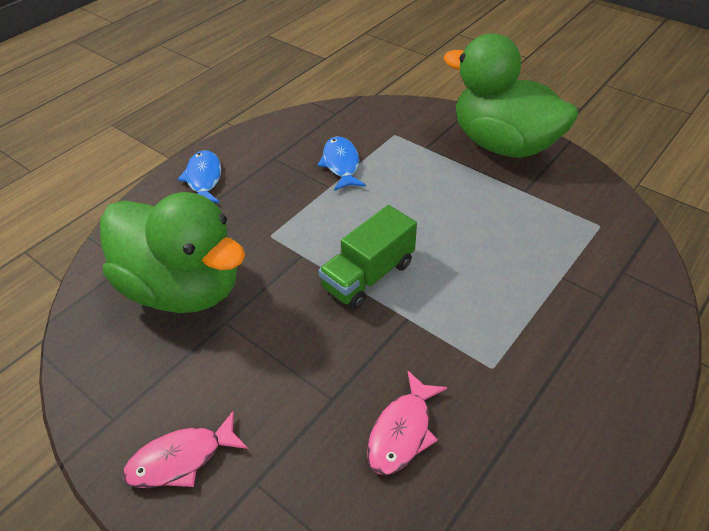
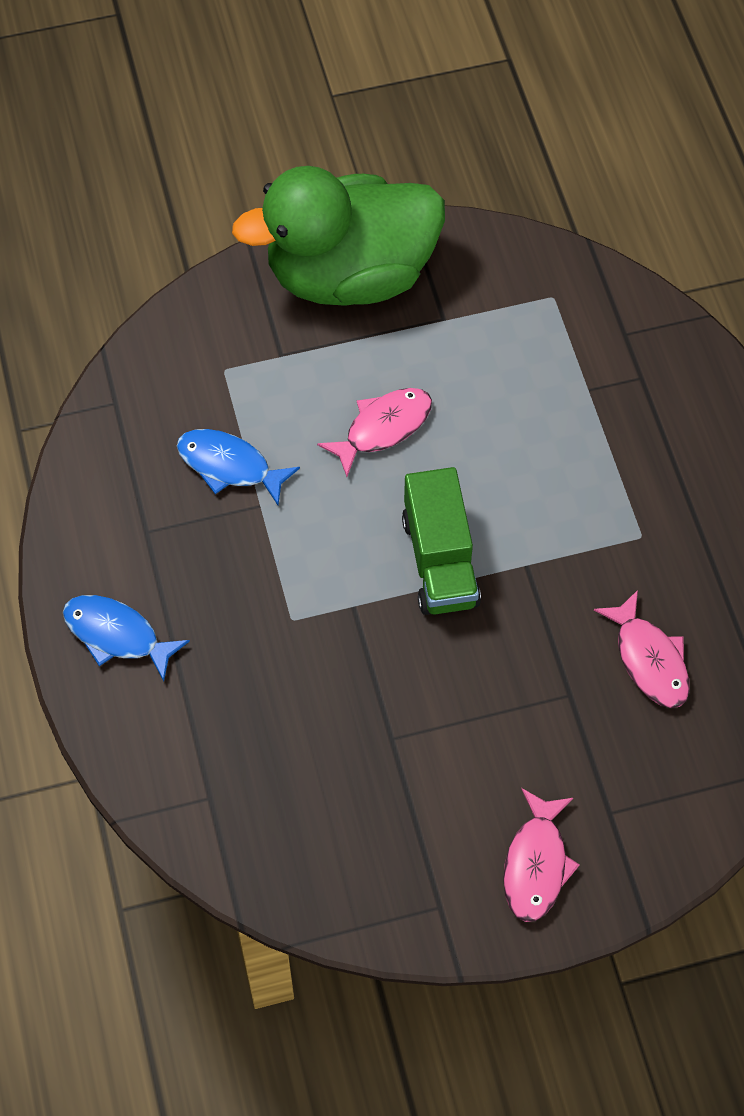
camera: 55 degrees left, 15 degrees up
(184, 288) = (303, 754): green duck -> none
(428, 205) = (383, 428): none -> pink fish

